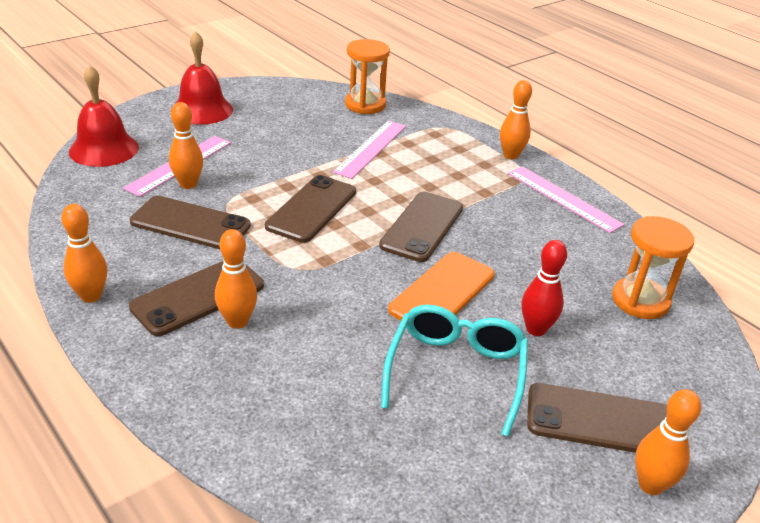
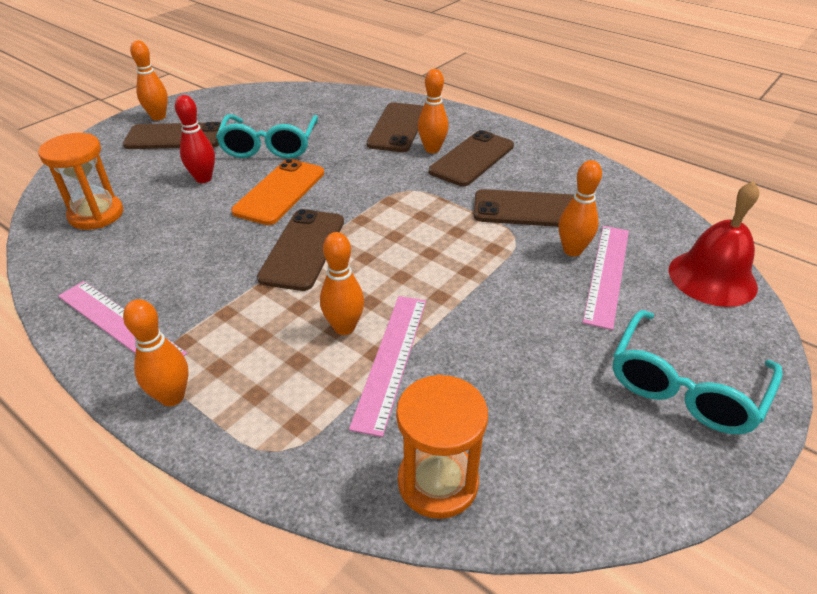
camera: 170 degrees right, 5 degrees up
(91, 296) = (546, 147): orange bowling pin -> orange bowling pin (344, 327)
(202, 110) = (685, 386): red bell -> turquoise glasses
(312, 209) = (425, 247): brown phone -> brown phone (397, 128)

